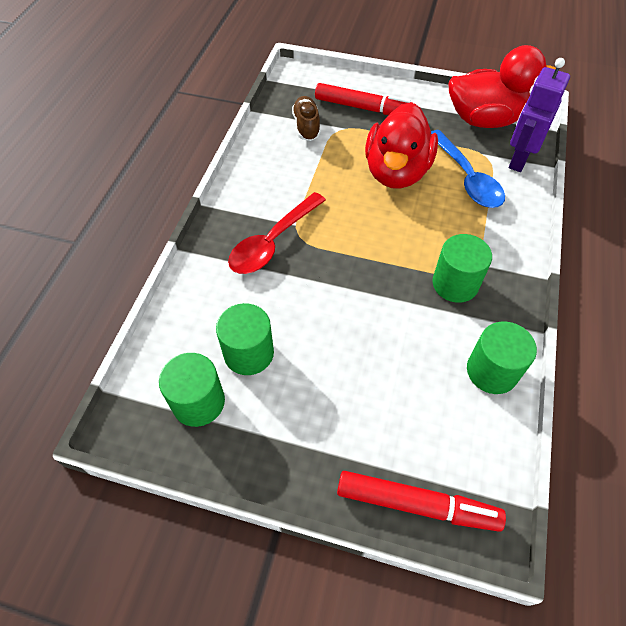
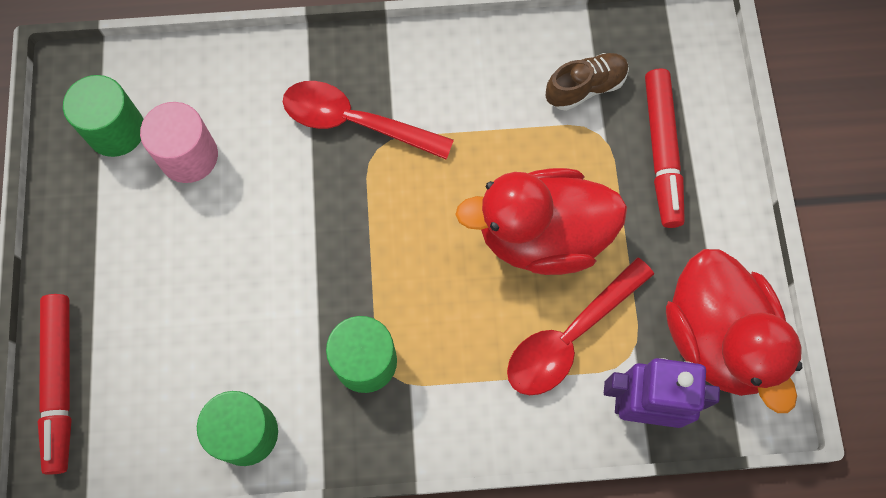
camera: 70 degrees right, 15 degrees up
(249, 353) = (189, 156): green cylinder -> pink cylinder
(467, 178) = (569, 337): blue spoon -> red spoon

